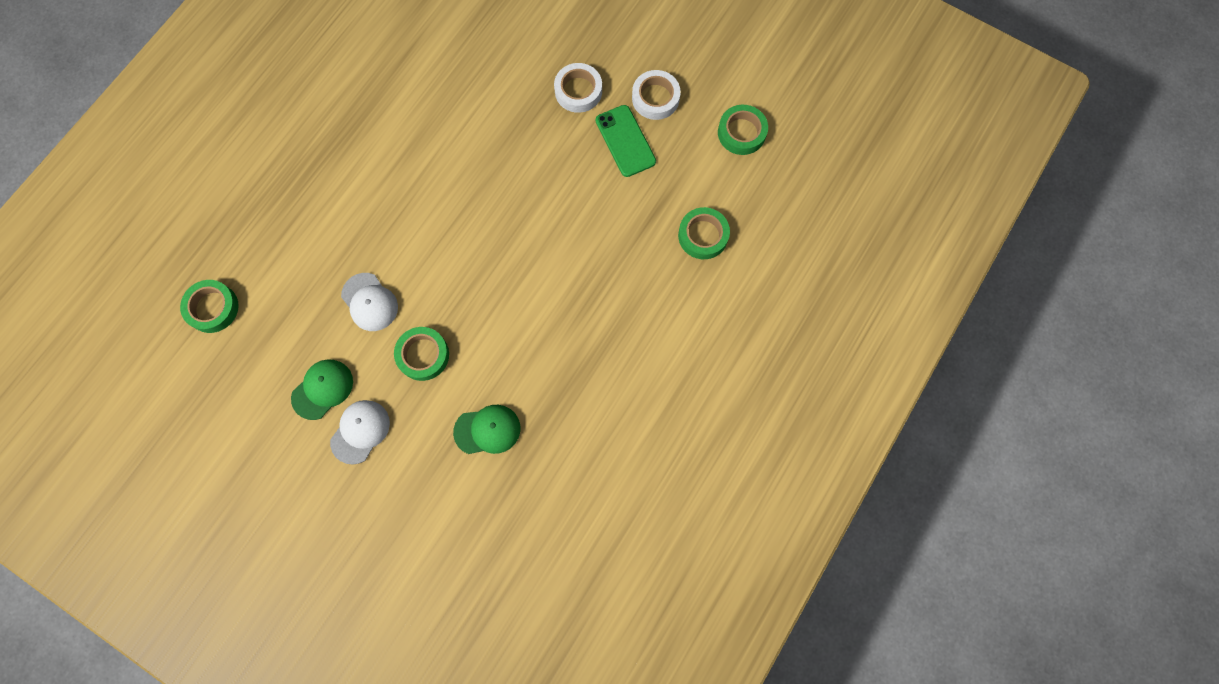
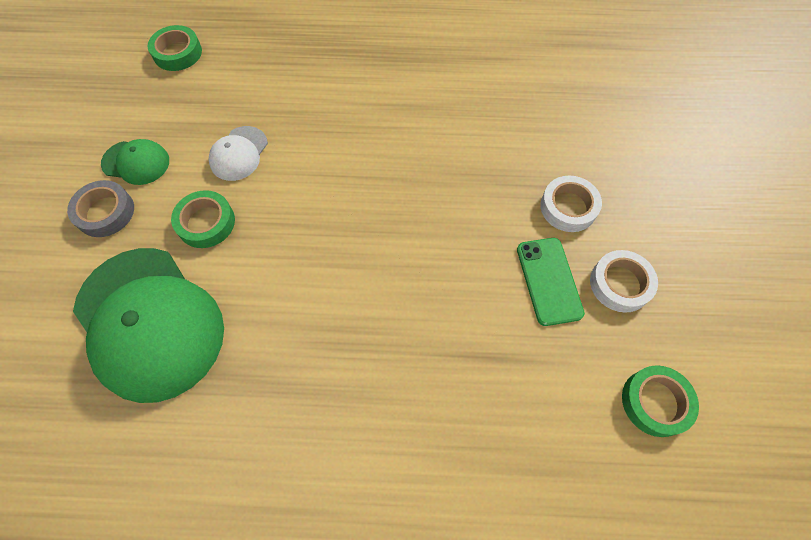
camera: 60 degrees right, 10 degrees down
(360, 431) = (105, 212): white cap -> grey tape
(487, 430) = (149, 322): green cap -> green cap, size x2.18
(625, 141) = (548, 281): green phone -> green phone turned 45 degrees counterclockwise
(703, 236) = (497, 429): green tape -> none

